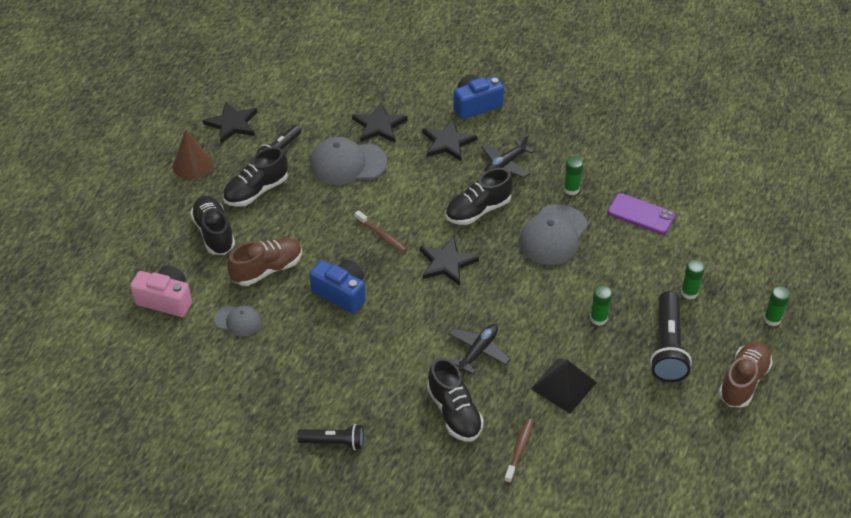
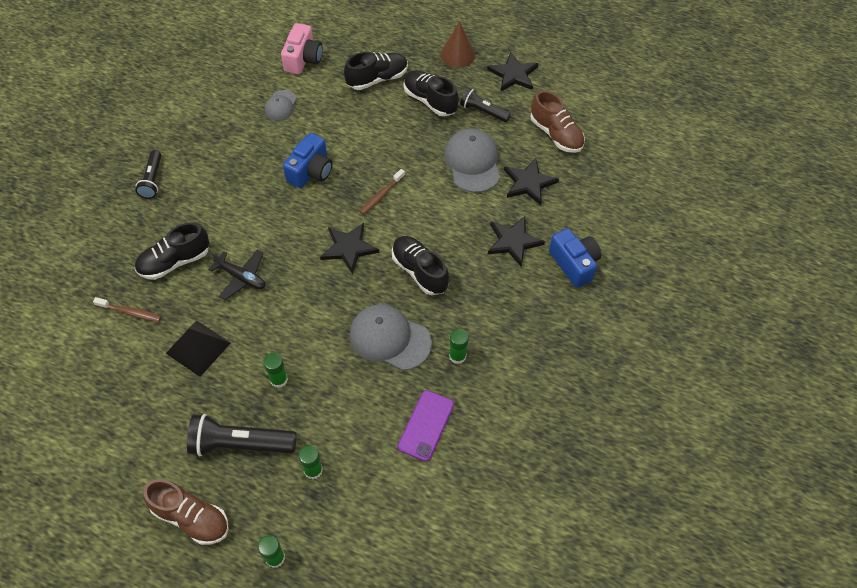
camera: 85 degrees right, 10 degrees up
(267, 269) = (337, 118): brown shoe -> brown shoe (556, 134)
(505, 164) = (488, 293): black plane -> none

